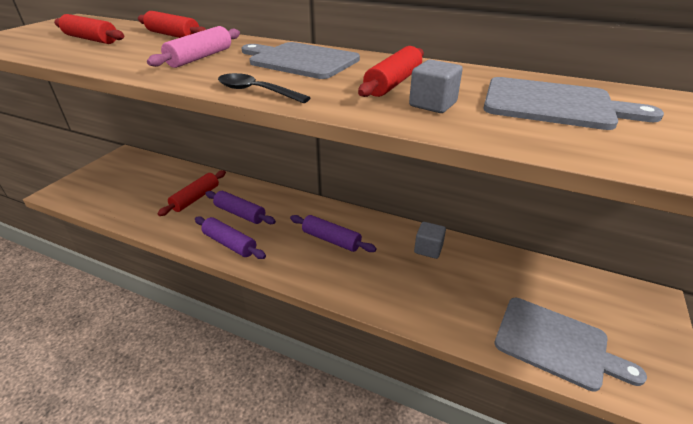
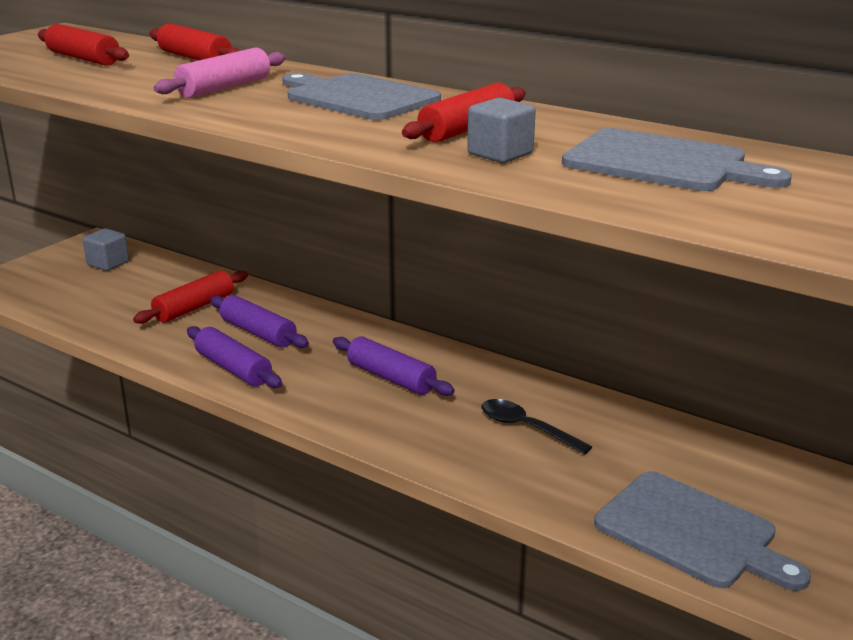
camera: 10 degrees right, 10 degrees down
(256, 91) = (282, 129): black spoon -> black spoon (526, 428)
(428, 249) = (542, 403): grey cube -> grey cube (108, 263)

